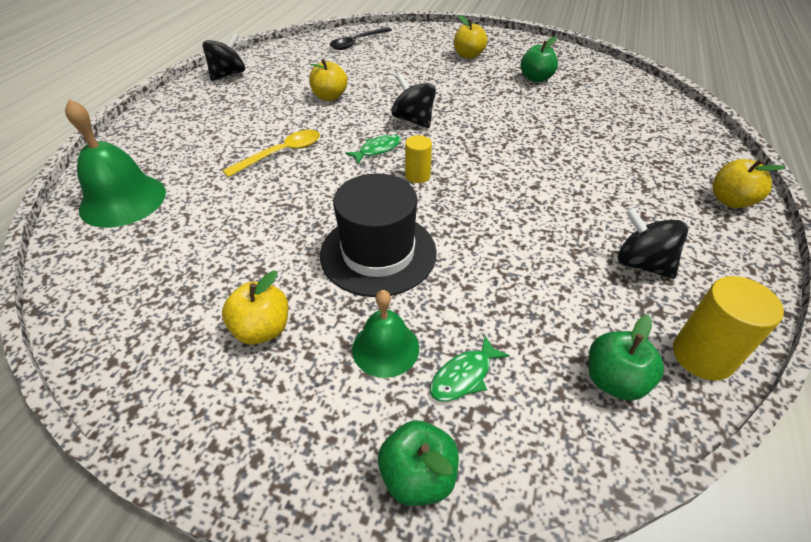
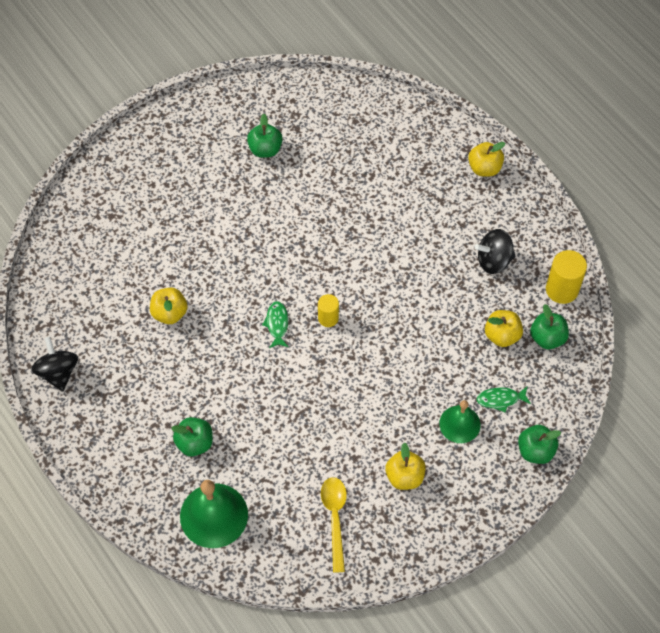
camera: 55 degrees left, 15 degrees up
(204, 157) = (195, 443): none -> green apple
(281, 154) = (232, 389): yellow spoon -> yellow spoon (335, 518)
(357, 43) = (81, 236): black spoon -> none
(378, 253) = (387, 387): black hat -> none
(413, 120) = (256, 276): black spinning top -> none
(464, 376) = (500, 399): green fish -> green fish turned 90 degrees clockwise
(468, 55) = (185, 166): yellow apple -> yellow apple (502, 335)

